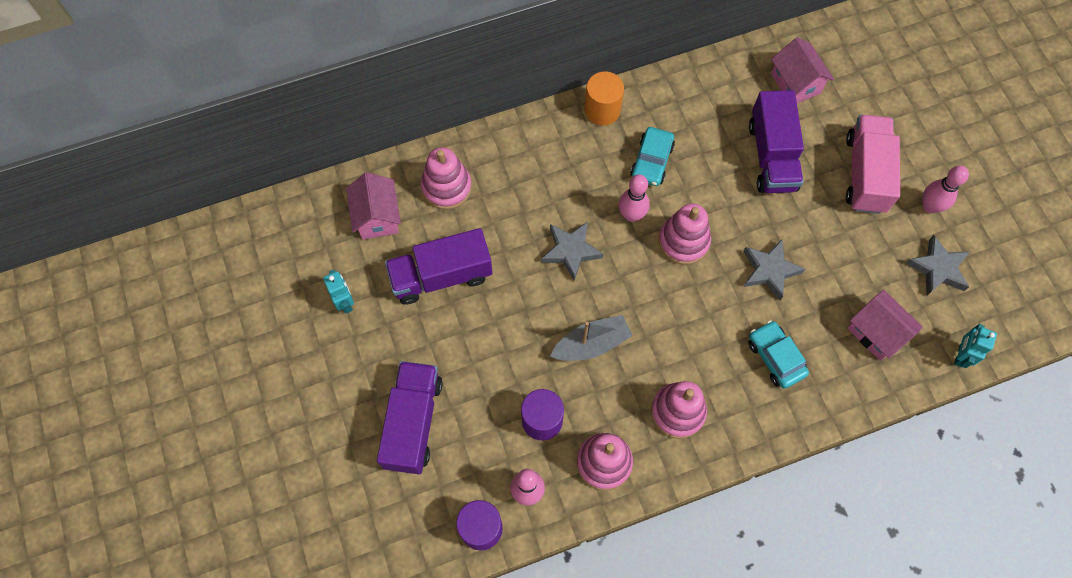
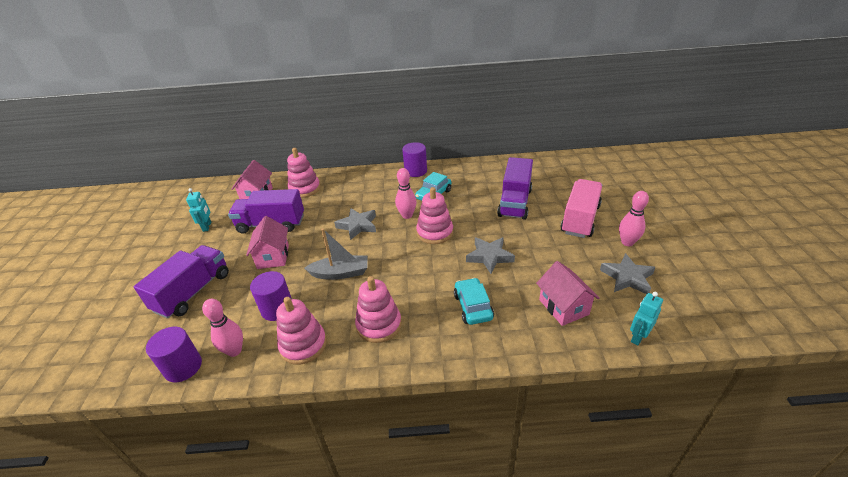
camera: 20 degrees right, 30 degrees down
(602, 110) = (415, 171): orange cylinder -> purple cylinder
(795, 83) = (543, 175): pink house -> pink house (273, 256)

